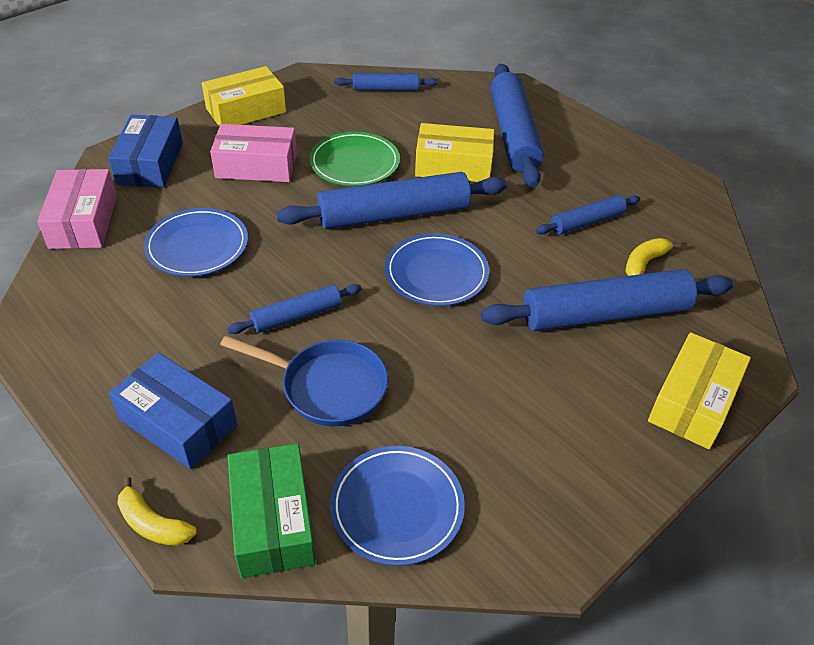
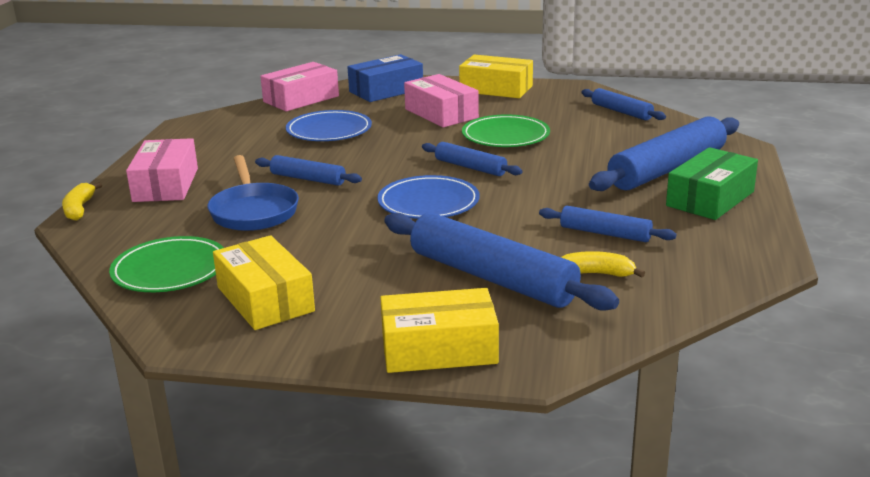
camera: 55 degrees right, 20 degrees down
(178, 422) = (165, 185): blue box -> pink box
(273, 520) = (116, 238): green box -> green box (710, 199)
(394, 215) = (470, 167): blue rolling pin -> blue rolling pin, size x0.53
(397, 507) = (170, 270): blue plate -> green plate
(453, 166) = (573, 164): yellow box -> yellow box (265, 299)

